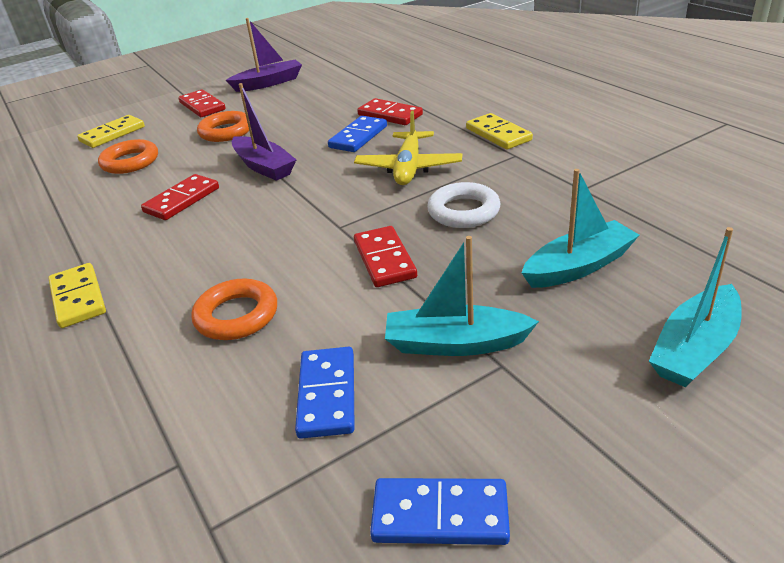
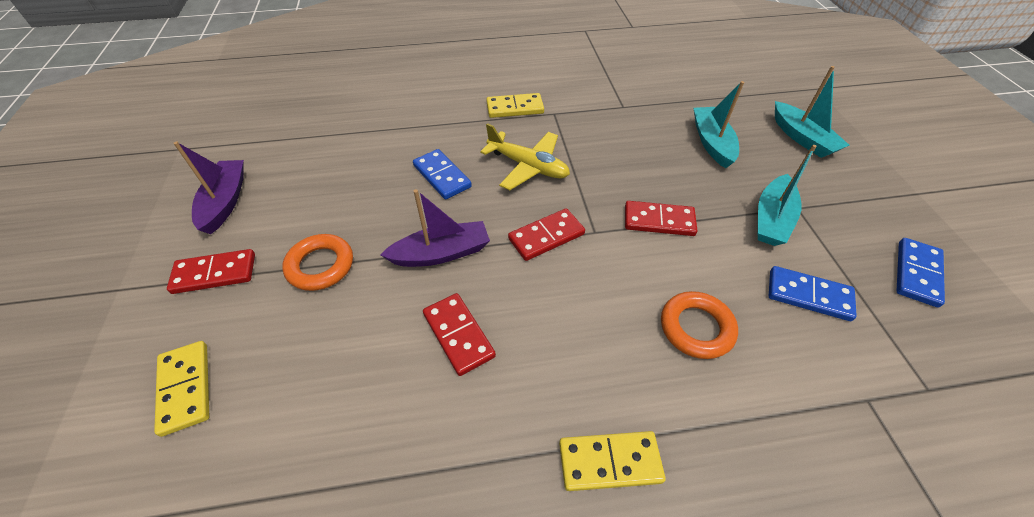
camera: 70 degrees left, 15 degrees up
(130, 162) = (306, 375): orange ring -> none
(390, 115) = (417, 146): red domino -> red domino (546, 236)
(463, 211) = (617, 163): white ring -> none

